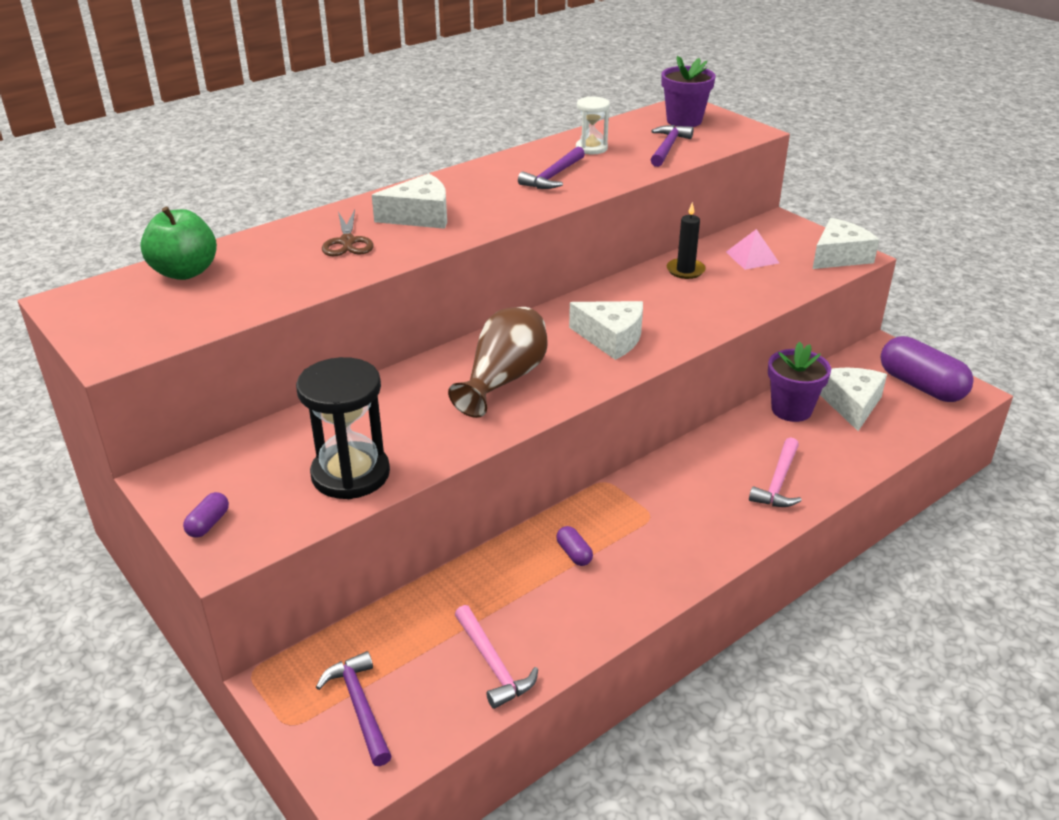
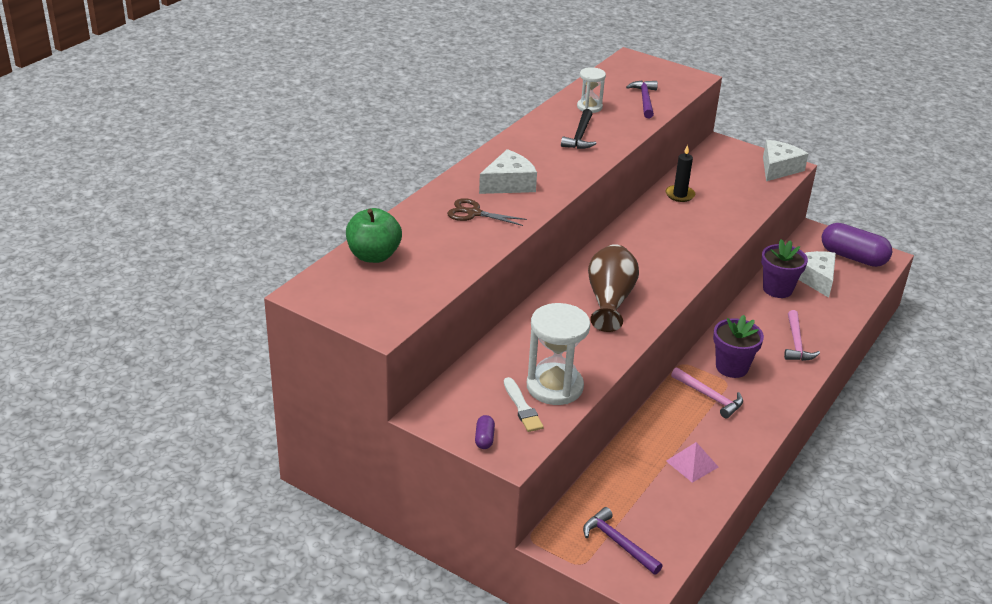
camera: 20 degrees left, 0 degrees up
(288, 492) = (522, 407): none -> white brush
(347, 242) = (473, 213): brown scissors -> brown scissors turned 135 degrees clockwise
(350, 474) = (554, 387): black hourglass -> white hourglass
(493, 664) = (685, 499): pink hammer -> pink hammer (709, 397)
(553, 176) = (580, 136): purple hammer -> black hammer
(574, 553) = (692, 417): purple capsule -> none
(611, 338) = (662, 257): white cheese -> none
(684, 121) = (640, 73): purple flower pot -> purple flower pot (732, 367)
(752, 257) = (719, 177): pink pyramid -> pink pyramid (692, 464)

